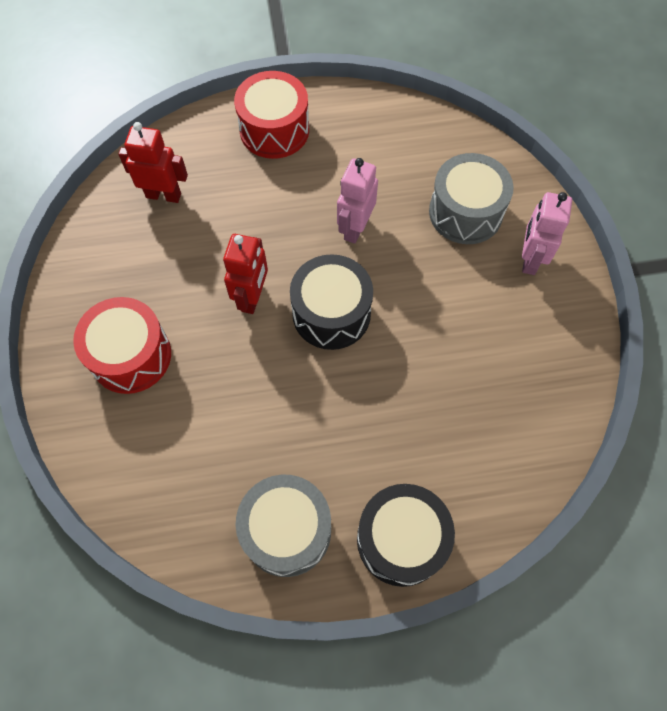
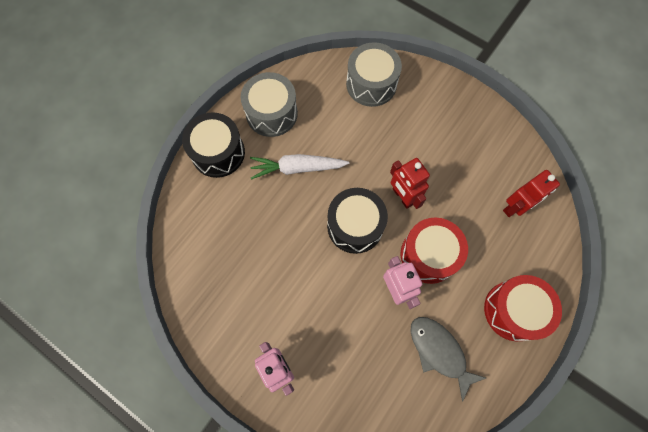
camera: 135 degrees right, 5 degrees up
(131, 355) = (422, 118): red drum -> red drum (428, 255)
(327, 429) = (297, 168): none -> white carrot
(372, 156) = (439, 352): none -> grey fish
(465, 212) = (345, 365): grey drum -> grey drum (371, 84)

